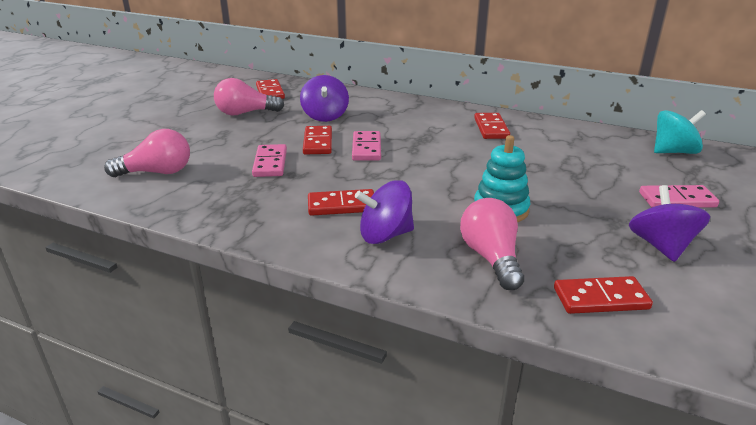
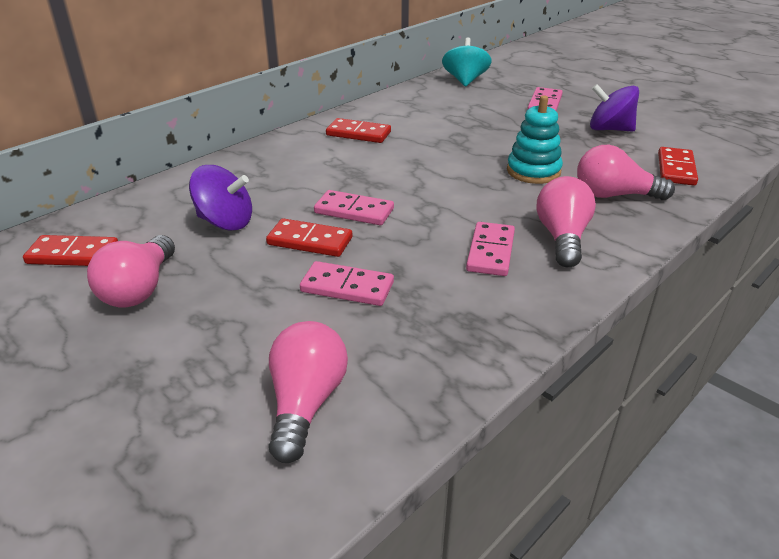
camera: 70 degrees left, 5 degrees up
(342, 205) = (490, 252): red domino -> pink domino
(385, 235) = (562, 237): purple spinning top -> pink light bulb

